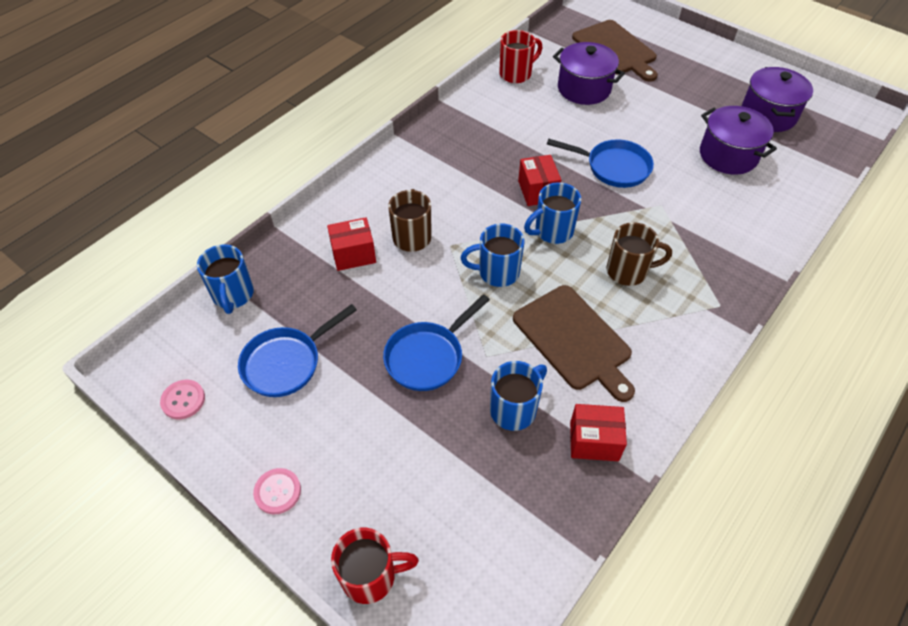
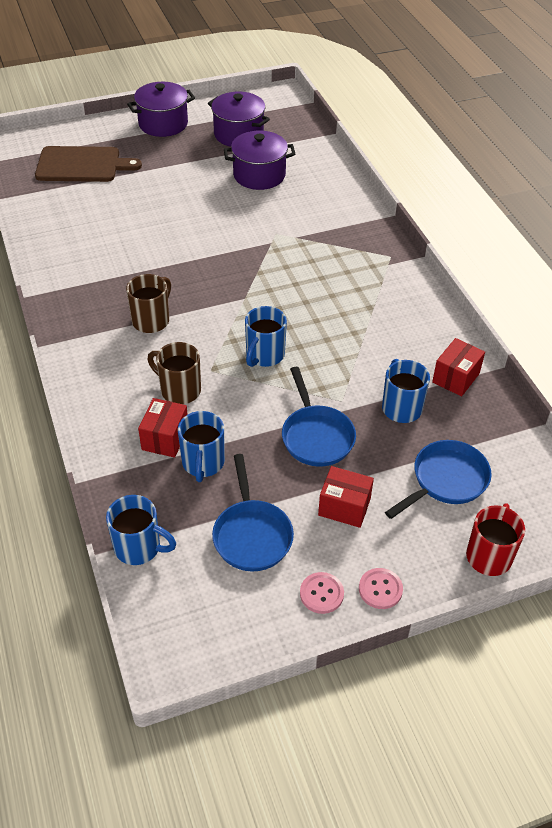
camera: 60 degrees left, 5 degrees down
(183, 400) = (237, 630): pink button -> pink button (321, 594)
(516, 74) = (46, 234): red mug -> none
(537, 191) = (199, 290): red box -> red box (344, 507)
(552, 231) = (250, 303): blue mug -> blue mug (203, 463)
(574, 340) = (363, 344): brown cutting board -> none
(584, 89) = (109, 206): purple pot -> purple pot (163, 124)
(613, 167) = (214, 237): blue pan -> blue pan (446, 480)
(628, 271) = (324, 284): brown mug -> brown mug (151, 320)

